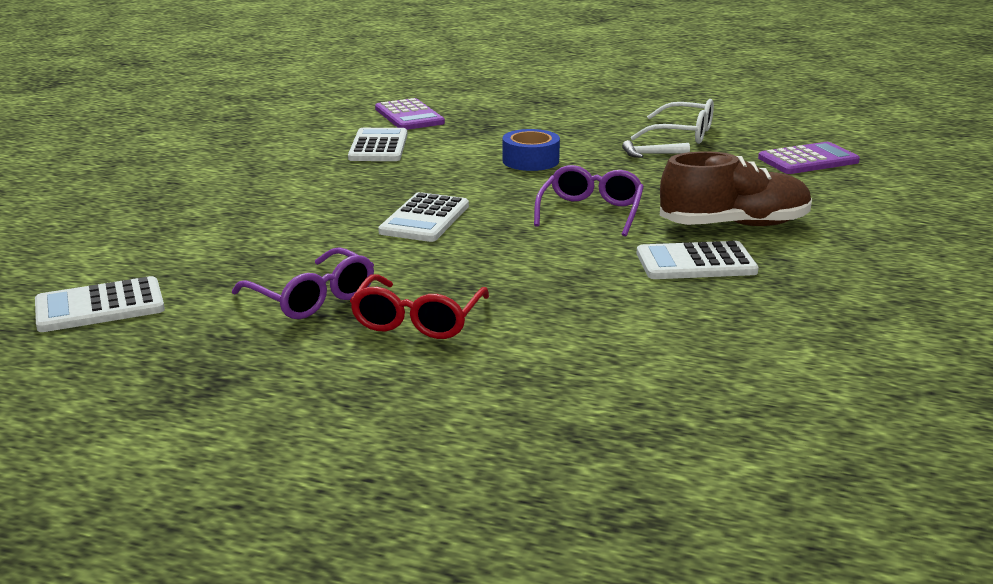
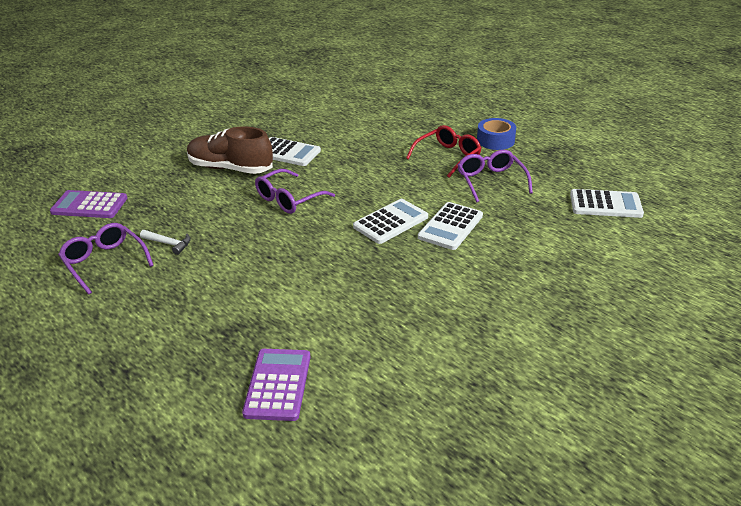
camera: 150 degrees left, 10 degrees up
(378, 146) = (354, 328): white calculator -> white calculator (450, 226)
(530, 161) = (258, 264): blue tape -> blue tape (495, 140)
(683, 134) = (104, 262): white glasses -> purple glasses

